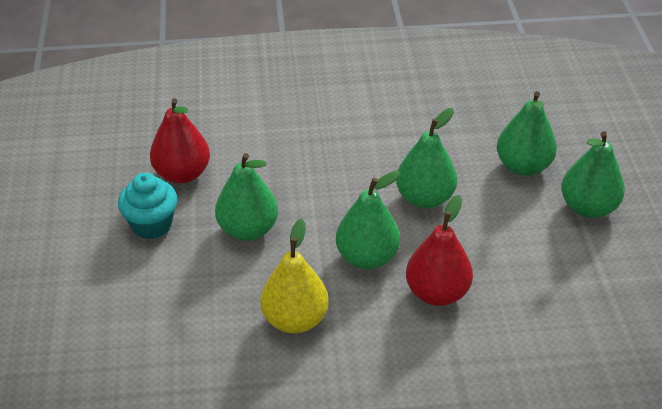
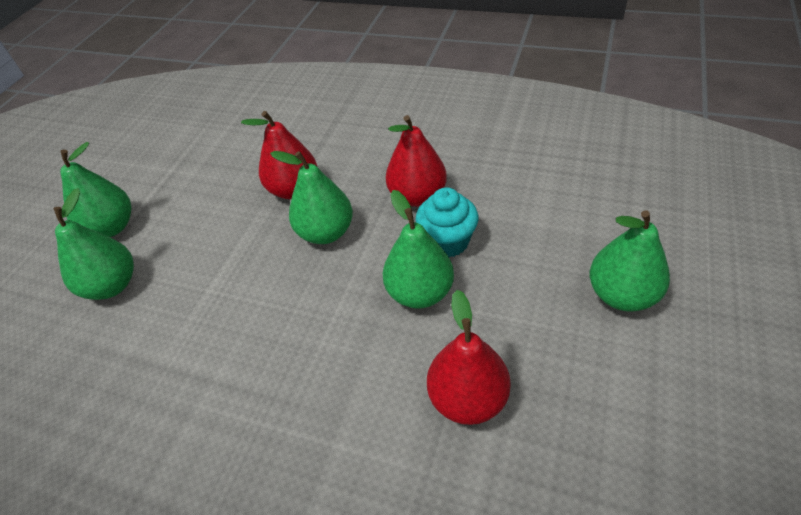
camera: 150 degrees left, 5 degrees up
(151, 225) = (523, 330): turquoise cupcake -> turquoise cupcake (447, 242)
(295, 319) = (417, 196): yellow pear -> red pear
(424, 198) = (230, 277): green pear -> green pear (621, 295)

